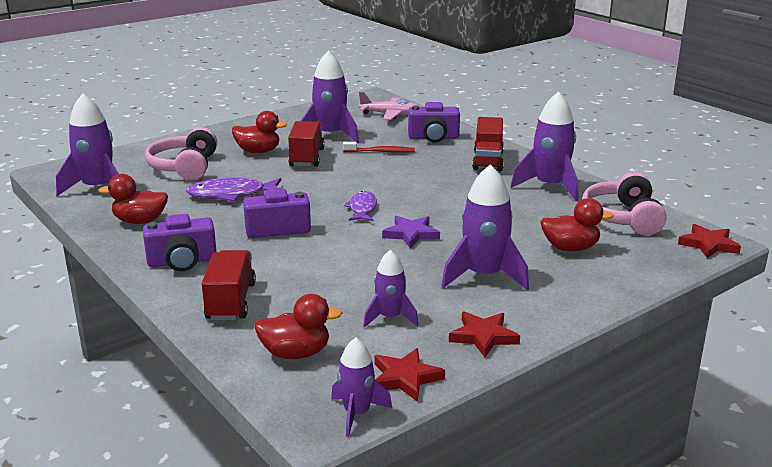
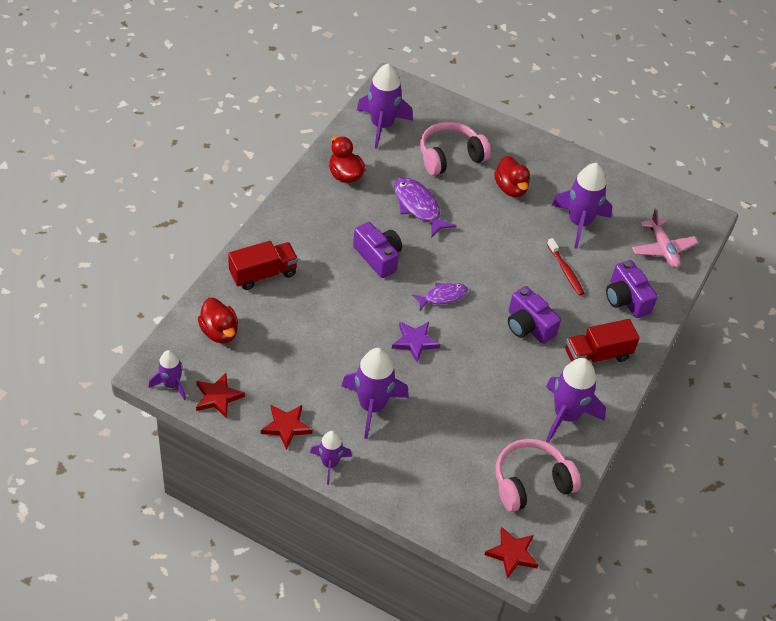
camera: 60 degrees right, 25 degrees up
(182, 261) = (301, 225): purple camera -> purple camera (528, 326)
(307, 158) = (519, 225): red truck -> none
(390, 317) = (285, 367): purple rocket -> purple rocket (330, 464)
(570, 248) = (449, 453): red duck -> none

